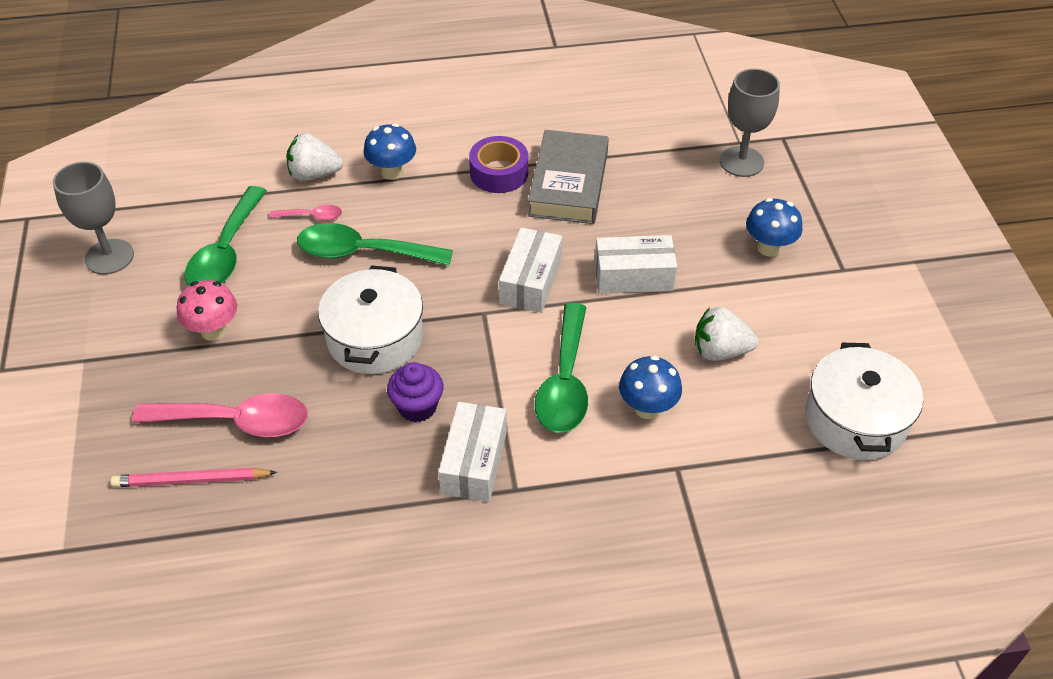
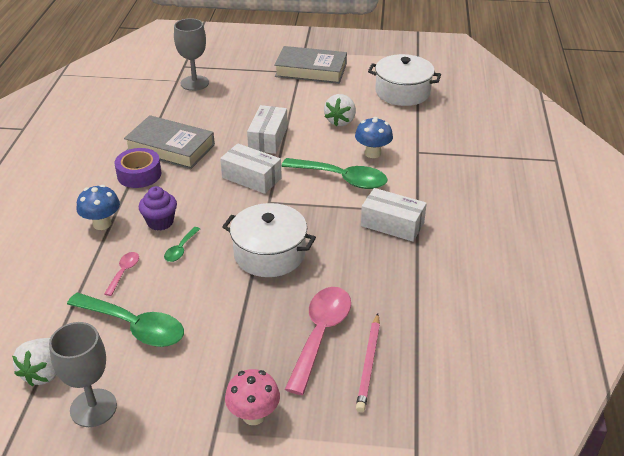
camera: 75 degrees left, 10 degrees down
(214, 331) = (221, 341): pink mushroom -> pink mushroom (253, 415)
(314, 174) = (75, 266): white strawberry -> white strawberry (44, 372)
(363, 252) = (181, 249): green spoon -> green spoon, size x0.48
(417, 407) = (339, 242): purple cupcake -> purple cupcake (160, 222)
(769, 247) = (270, 90): blue mushroom -> none
(857, 283) = (311, 70): none -> grey book

